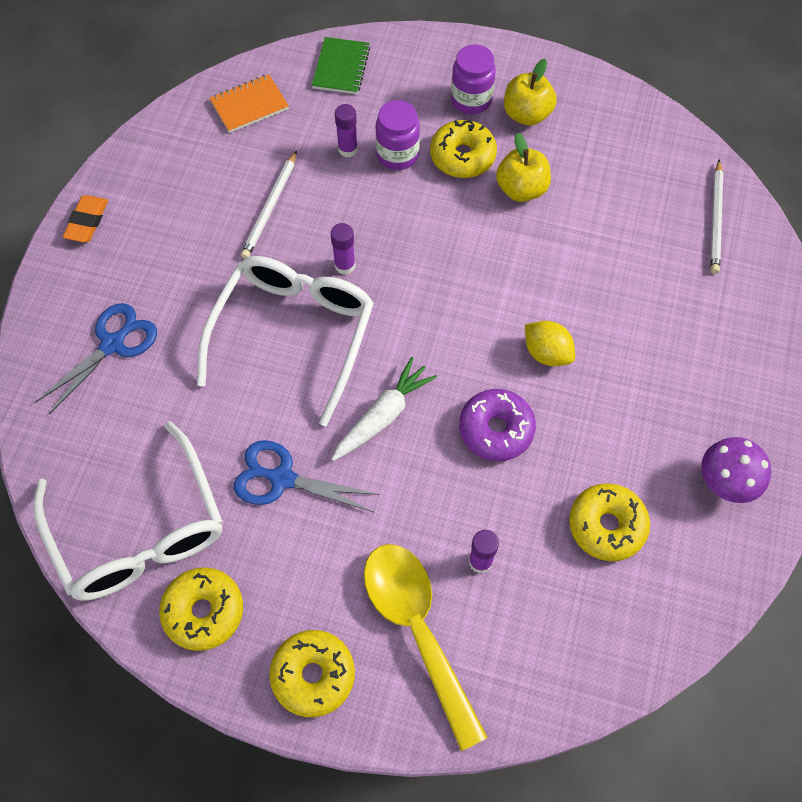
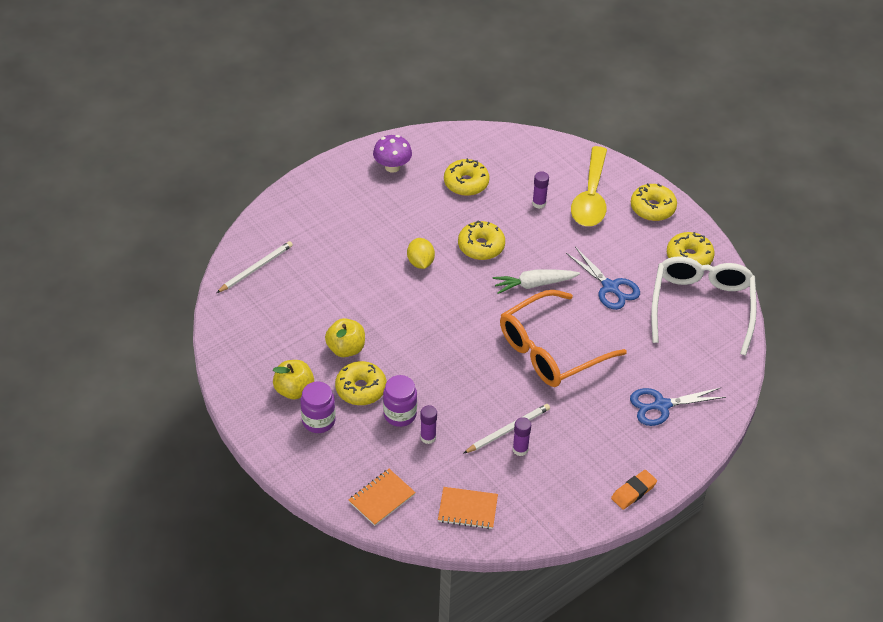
camera: 145 degrees left, 15 degrees down
(293, 335) = (551, 350): white glasses -> orange glasses
(341, 67) = (382, 498): green notebook -> orange notebook
(345, 265) = (491, 369): purple glue stick -> purple glue stick (520, 449)
(496, 430) = (481, 246): purple donut -> yellow donut

